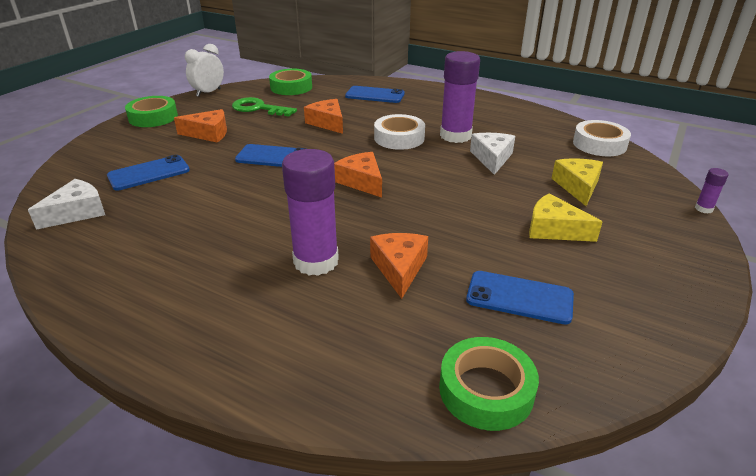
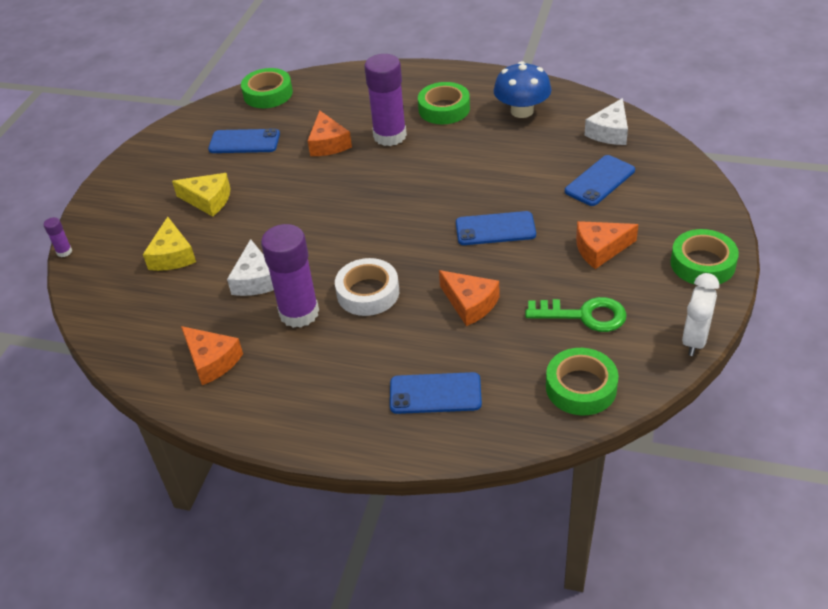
camera: 170 degrees right, 10 degrees up
(132, 258) = (522, 111): none -> blue mushroom
(221, 284) = (444, 109): none -> green tape
(362, 181) = (386, 216): orange cheese -> orange cheese (211, 361)
(599, 144) = (122, 335): white tape -> none

